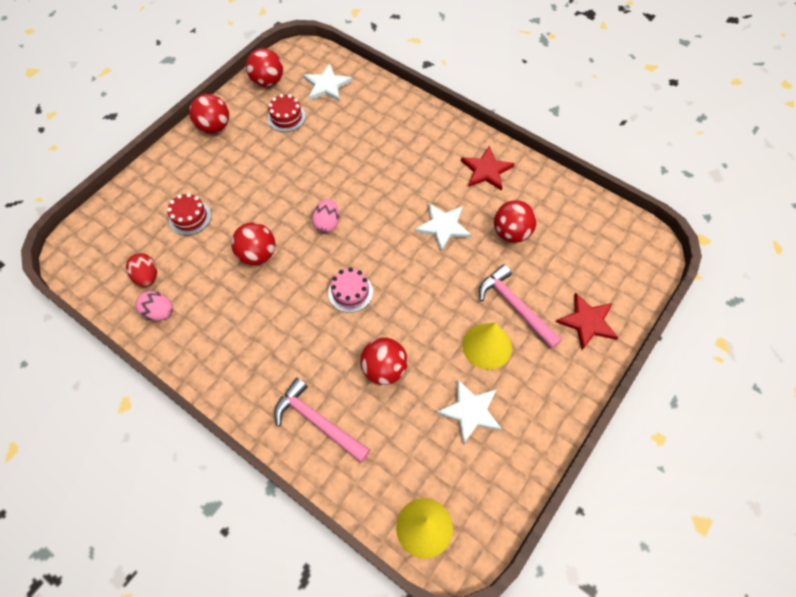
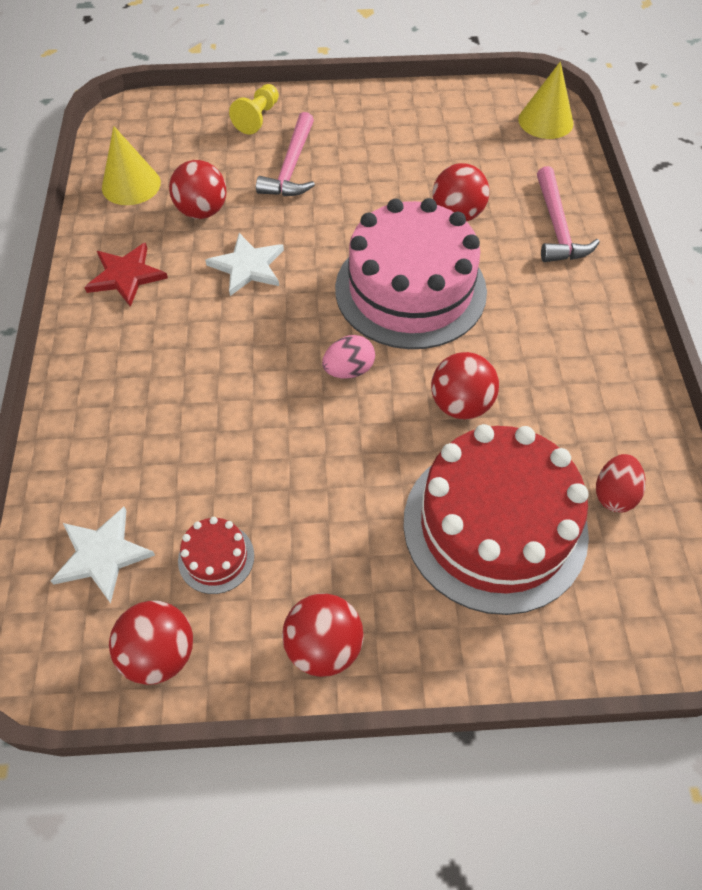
camera: 130 degrees left, 5 degrees down
(159, 312) = (630, 438): pink egg -> none
(190, 217) = (495, 526): red cake -> red cake, size x2.47
(350, 292) = (410, 290): pink cake -> pink cake, size x2.47
(470, 411) = (427, 143): white star -> none
(487, 346) = (354, 164): yellow cone -> yellow cone (131, 185)
(587, 322) = (258, 118): red star -> yellow pawn

